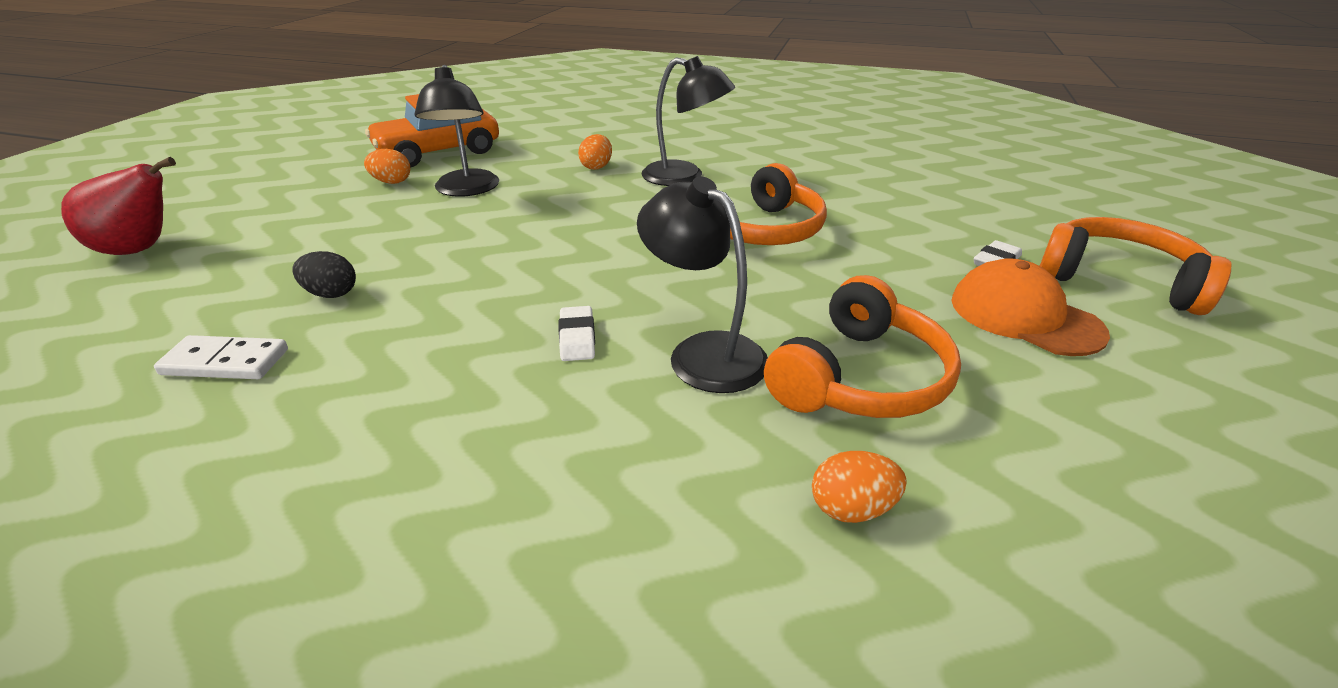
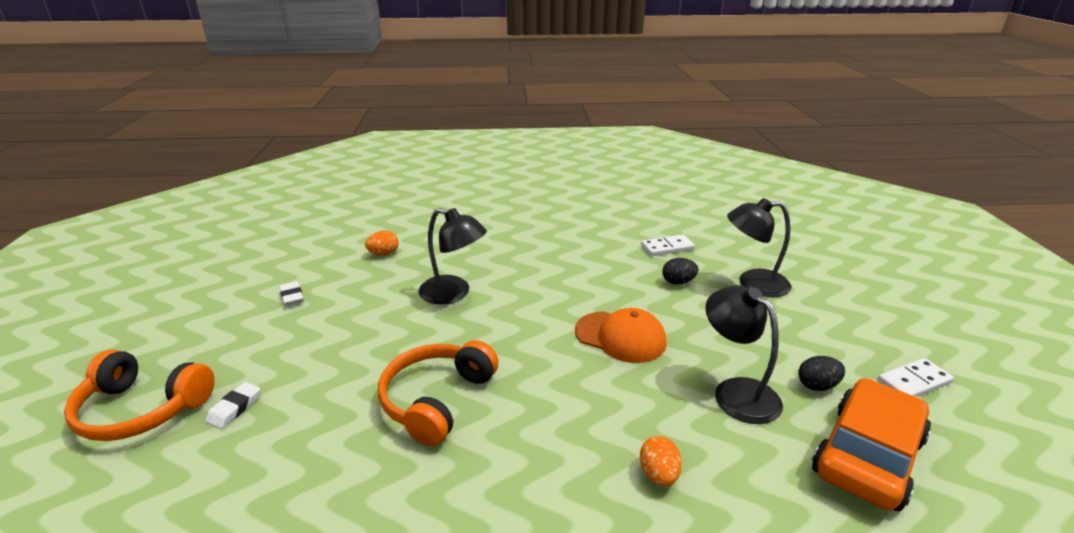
camera: 160 degrees right, 5 degrees down
(141, 250) = (835, 282): red pear -> none
(310, 171) = (913, 382): none -> white domino
(391, 182) = (817, 385): orange egg -> black egg
(577, 338) = (522, 287): white eraser -> white eraser (292, 296)
(684, 177) = (544, 480): black lamp -> black lamp (753, 283)
(859, 377) = (371, 297): orange headphones -> none
(1024, 316) = (251, 355): orange cap -> orange cap (620, 337)

